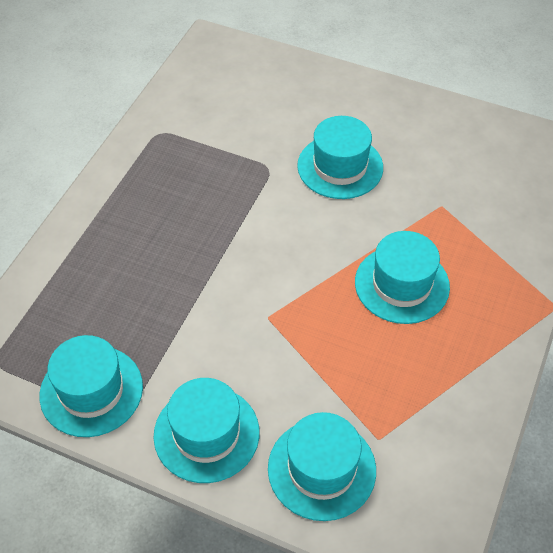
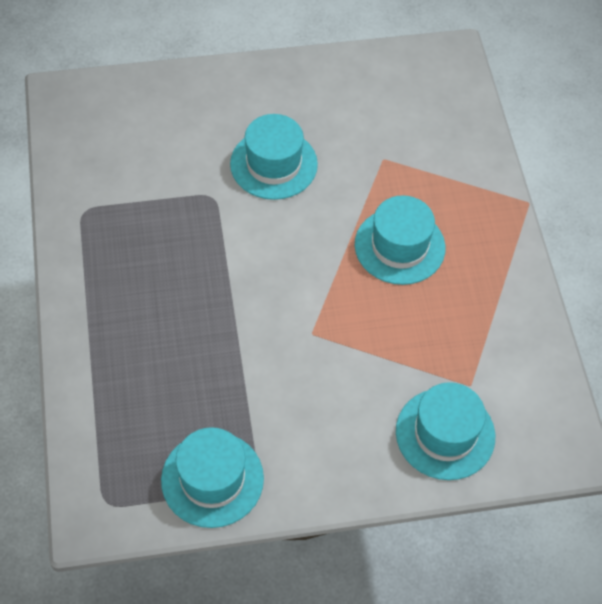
camera: 35 degrees left, 5 degrees up
(206, 434) = (336, 459): turquoise hat -> none

